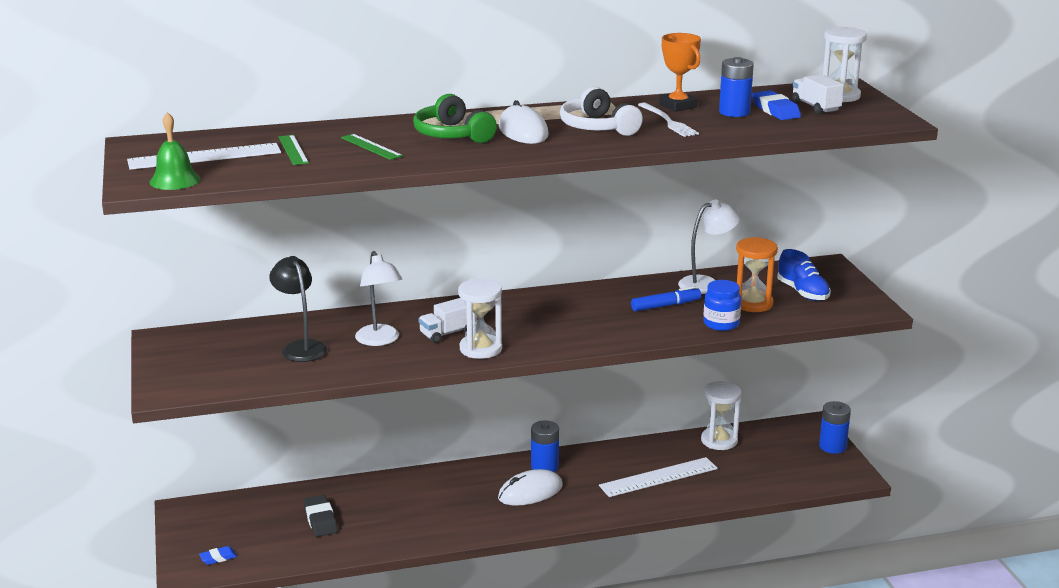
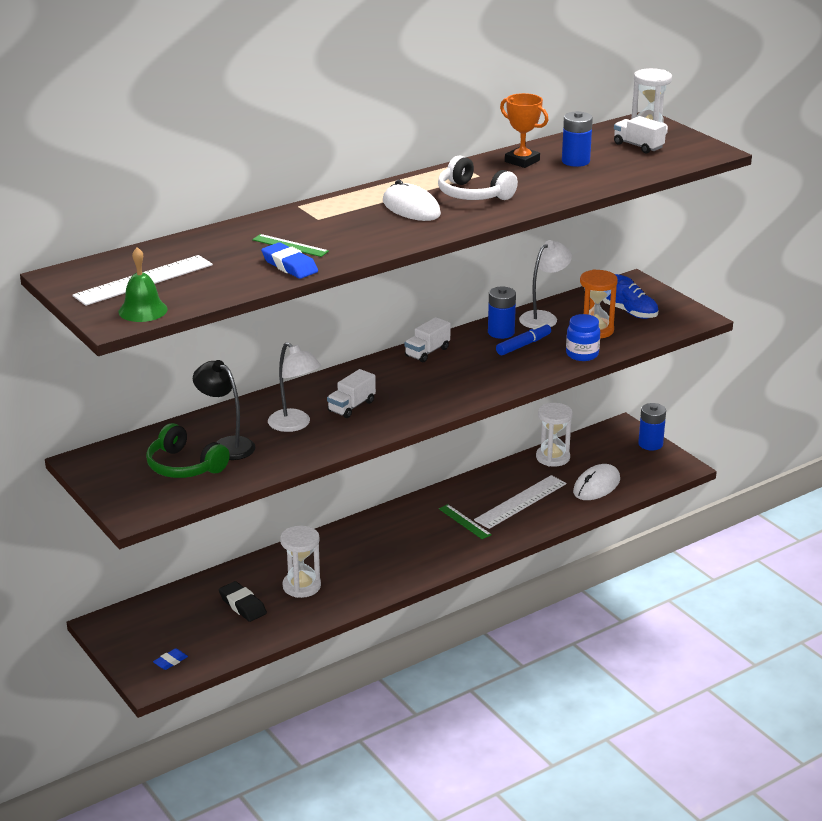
camera: 20 degrees left, 5 degrees up
(293, 150) = (220, 260): green ruler -> green ruler (464, 522)
(452, 135) = (352, 222): green headphones -> green headphones (184, 466)
(480, 349) = (392, 416): white hourglass -> white hourglass (301, 586)
(530, 492) = (417, 538): white mouse -> white mouse (596, 486)
(544, 467) = (415, 512): blue battery -> blue battery (501, 332)
(562, 296) = (427, 352): none -> white truck
(668, 121) = (527, 179): white fork -> none
(775, 110) = (608, 154): blue eraser -> blue eraser (289, 266)

